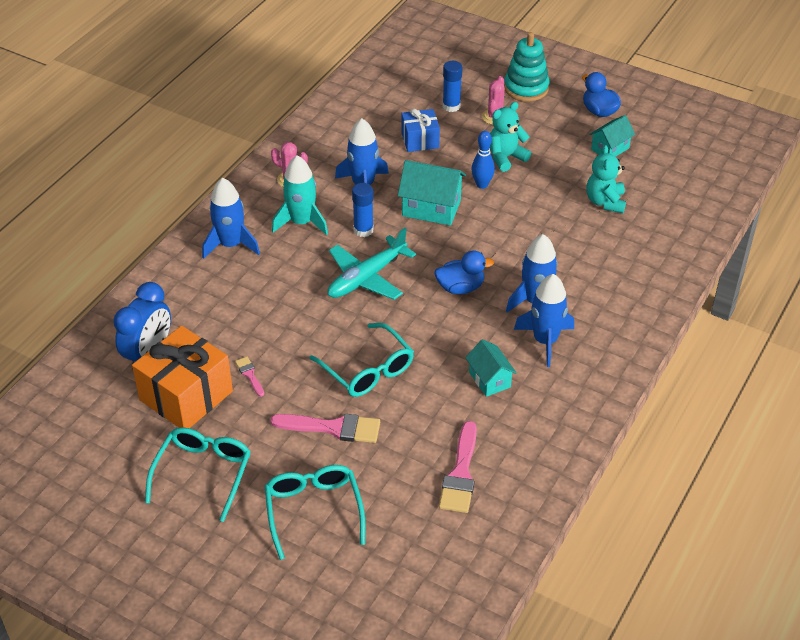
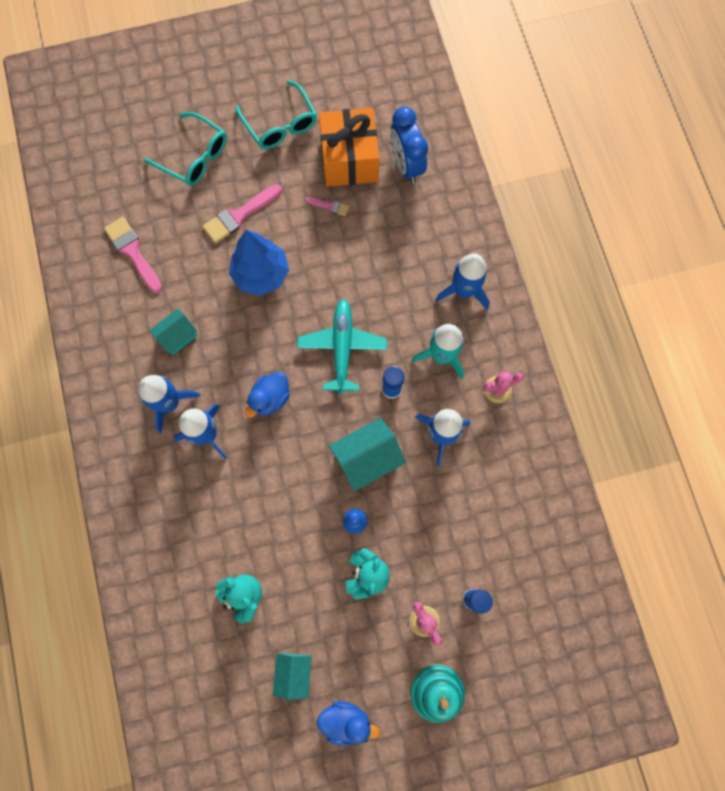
camera: 135 degrees right, 30 degrees up
(368, 370) = (261, 274): turquoise glasses -> blue tree
(420, 140) = (452, 529): blue gift -> none
(489, 379) = (178, 336): turquoise house -> turquoise house turned 60 degrees counterclockwise

